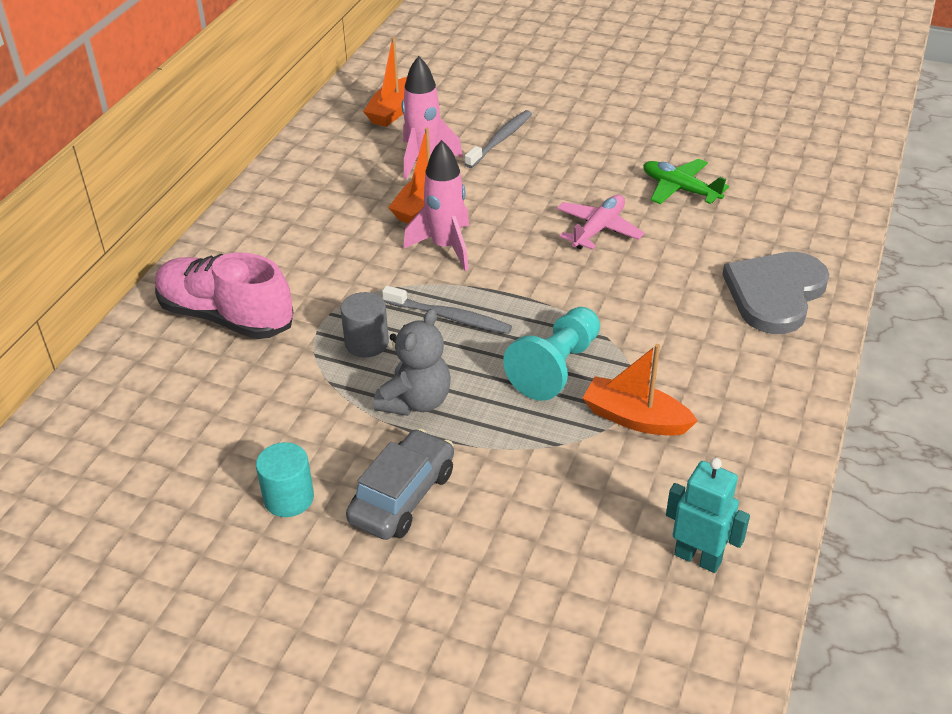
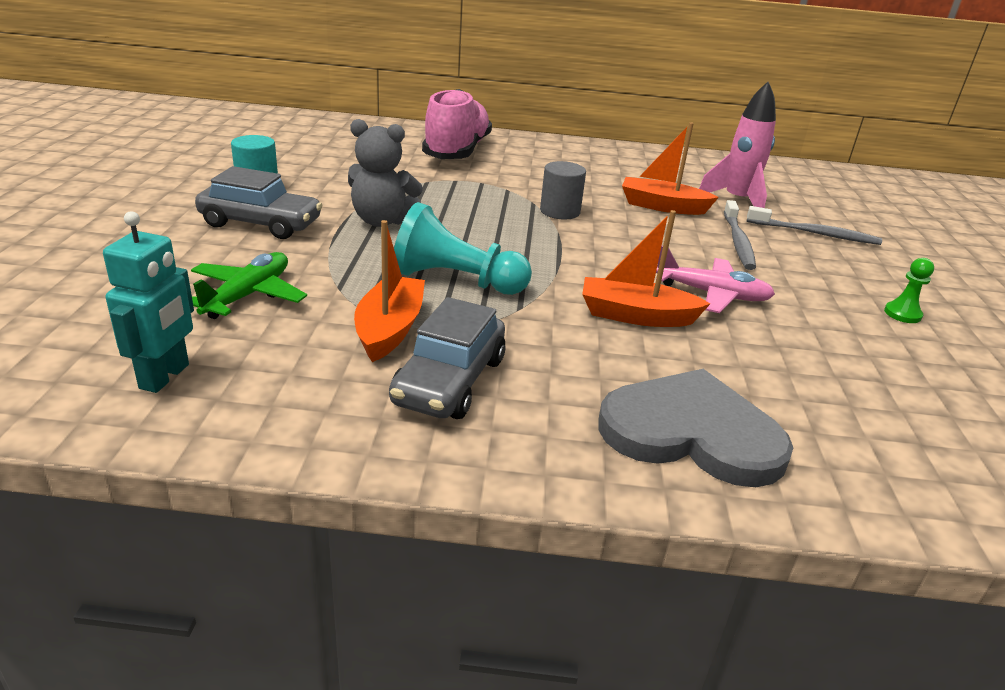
camera: 70 degrees right, 10 degrees down
(367, 343) = (450, 197): grey cylinder -> grey cylinder (560, 211)
(393, 111) = (796, 184): orange boat -> orange boat (636, 316)
(446, 247) = (608, 219): pink rocket -> none
(449, 317) = (505, 227): grey toothbrush -> grey toothbrush (738, 241)
(638, 150) = (902, 314): none -> green pawn
(680, 189) = (854, 346): green plane -> green plane (248, 295)
(712, 394) = (449, 381): none -> grey car

